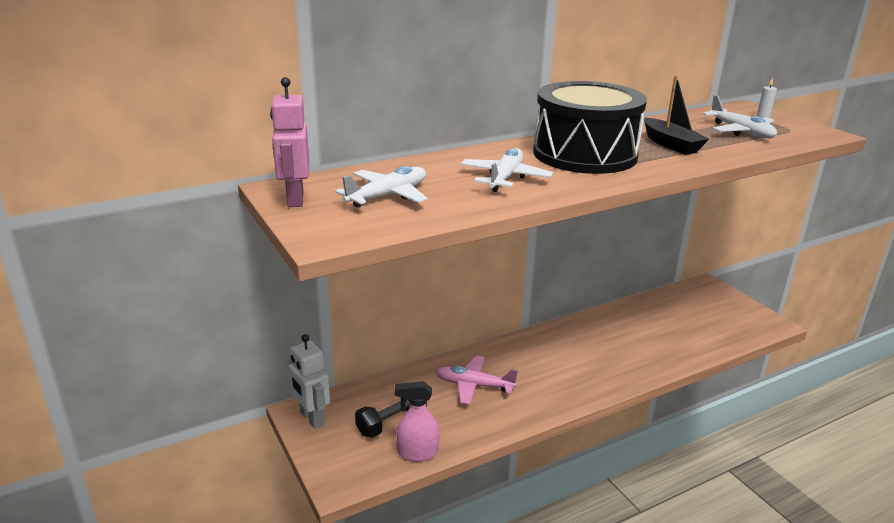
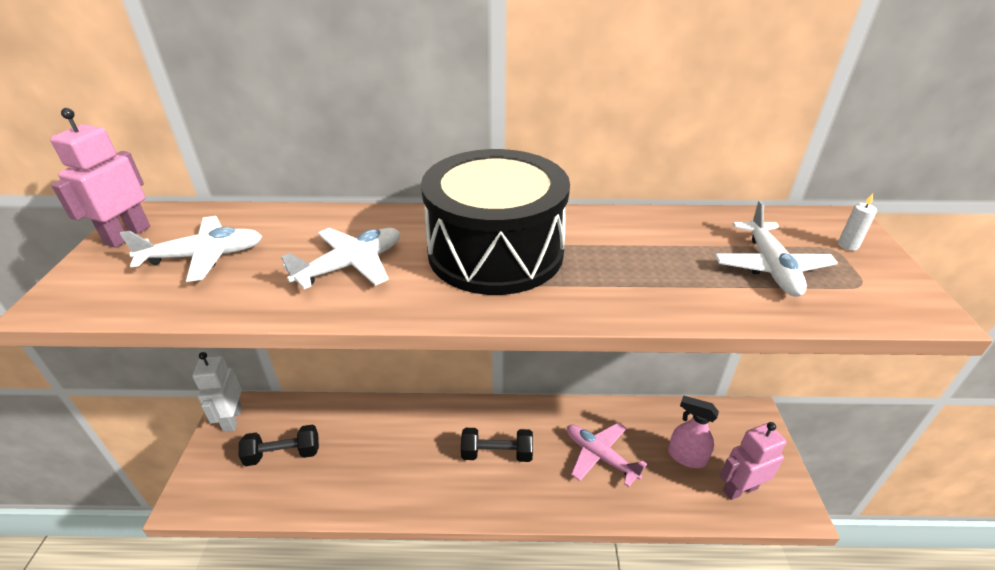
camera: 30 degrees right, 10 degrees up
(417, 453) = (270, 500): pink spray bottle -> pink spray bottle (686, 457)
(474, 385) = (387, 444): pink plane -> pink plane (600, 456)
(564, 361) = (497, 453): none -> black dumbbell
(671, 144) = (631, 265): black boat -> none
(735, 326) = (739, 489): none -> pink robot

